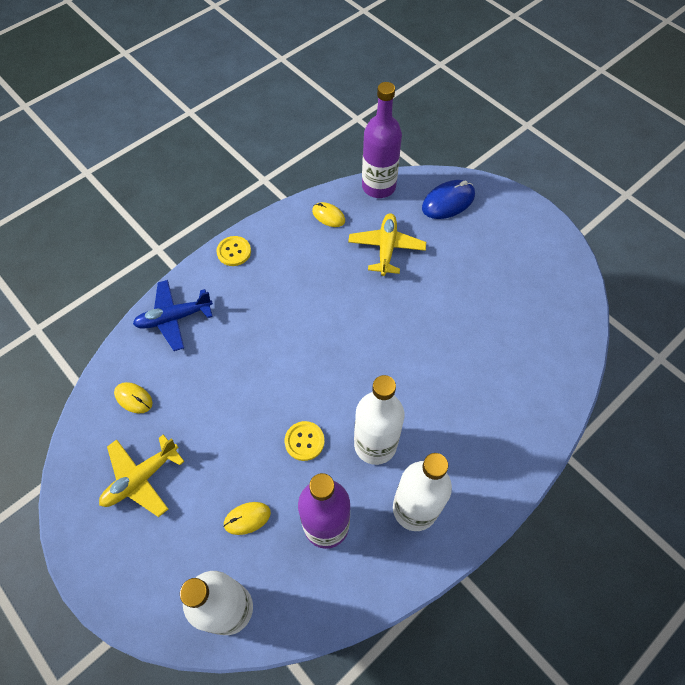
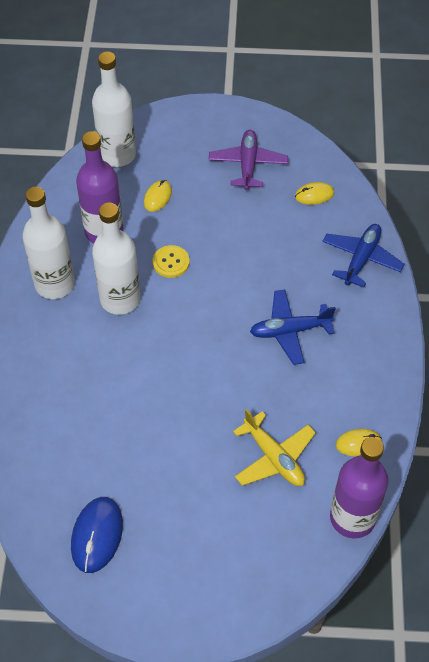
camera: 135 degrees right, 5 degrees down
(141, 478) = (248, 164): yellow plane -> purple plane
(234, 252) = (390, 342): yellow button -> none
(284, 312) = (290, 331): none -> blue plane
(448, 201) = (270, 562): blue mouse -> blue mouse (97, 535)

